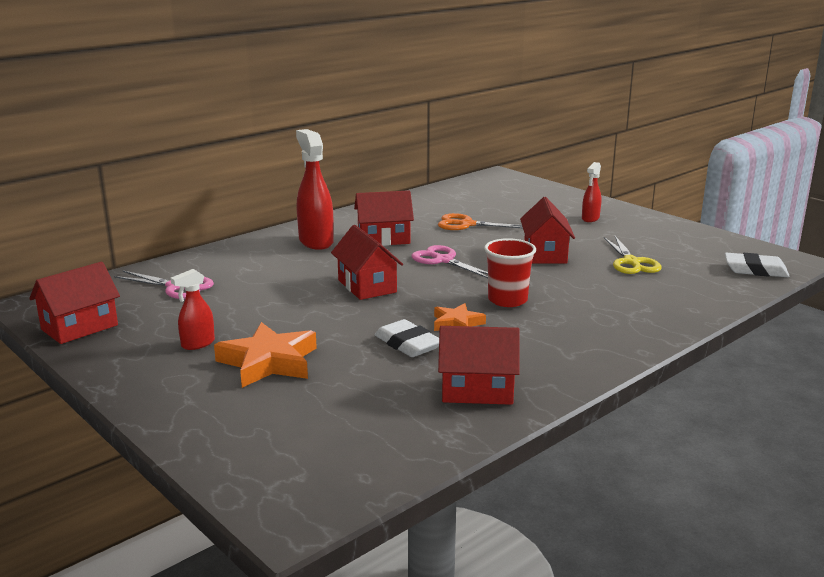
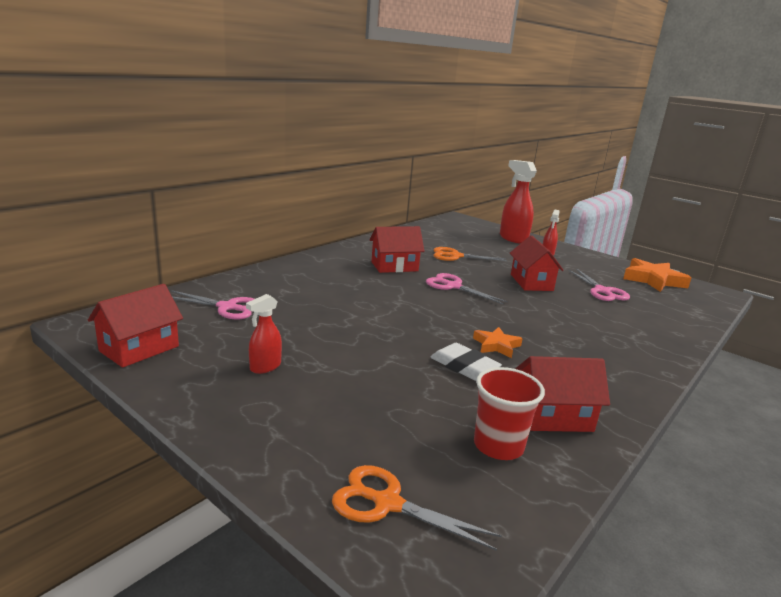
camera: 10 degrees left, 0 degrees up
(269, 362) = (342, 387): orange star -> orange star (653, 280)
(269, 455) = (387, 503): none -> orange scissors
(315, 241) = (338, 267): red spray bottle -> red spray bottle (513, 238)
(367, 286) = (400, 309): red house -> none
(507, 300) = (526, 323): red cup -> red cup (498, 446)
(631, 262) = (602, 291): yellow scissors -> pink scissors
(755, 270) = (698, 299): white eraser -> none

